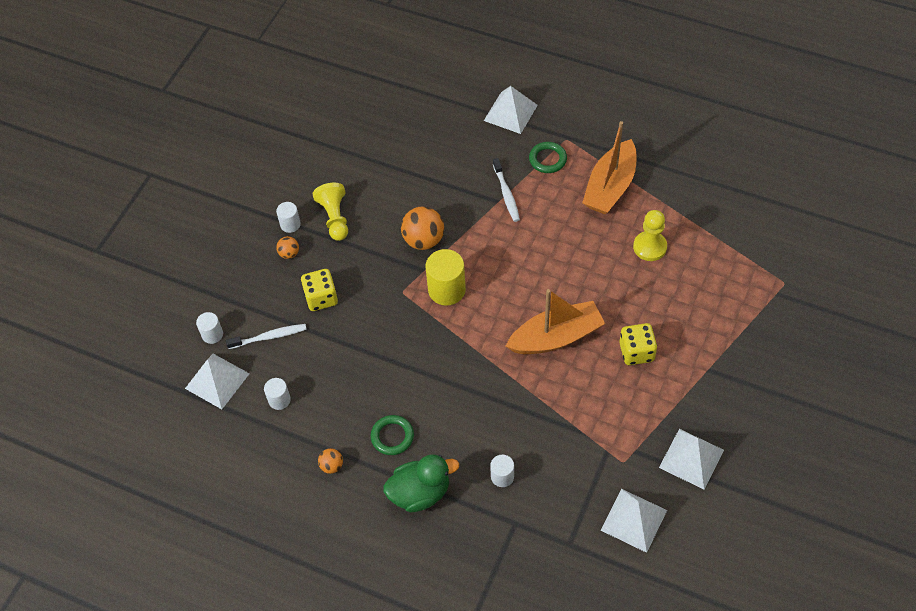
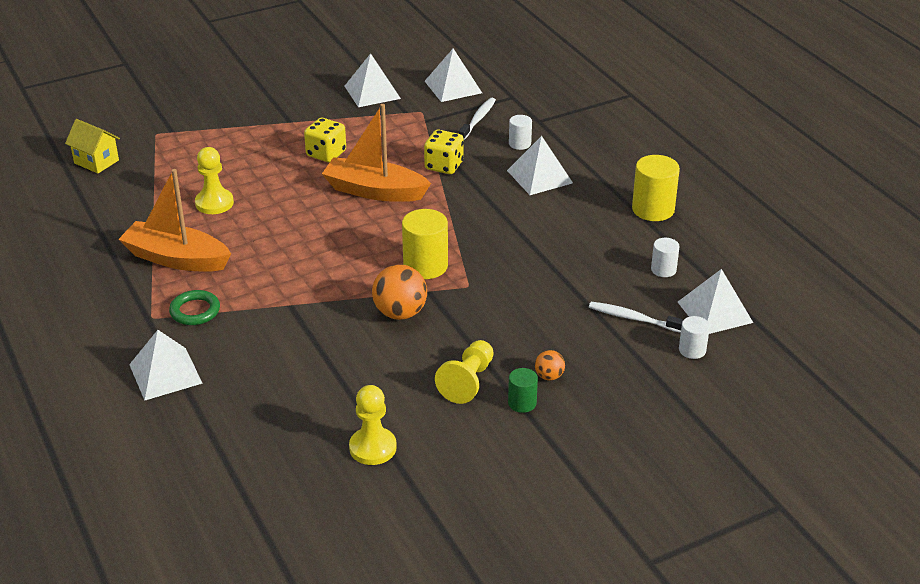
camera: 145 degrees left, 20 degrees down
(290, 224) = (522, 403): white cylinder -> green cylinder
(321, 298) = (552, 321): yellow dice -> yellow dice (444, 166)
(332, 466) = (653, 209): orange ball -> yellow cylinder
(348, 144) = (373, 448): none -> yellow pawn
(392, 436) = (583, 202): green ring -> none
(420, 493) = (594, 164): green duck -> none
(450, 444) = (539, 176): none -> white pyramid
(506, 194) = (274, 306): white toothbrush -> white toothbrush (478, 119)
(610, 187) = (176, 258): orange boat -> orange boat turned 135 degrees counterclockwise
(781, 226) = (96, 162): none -> yellow house

